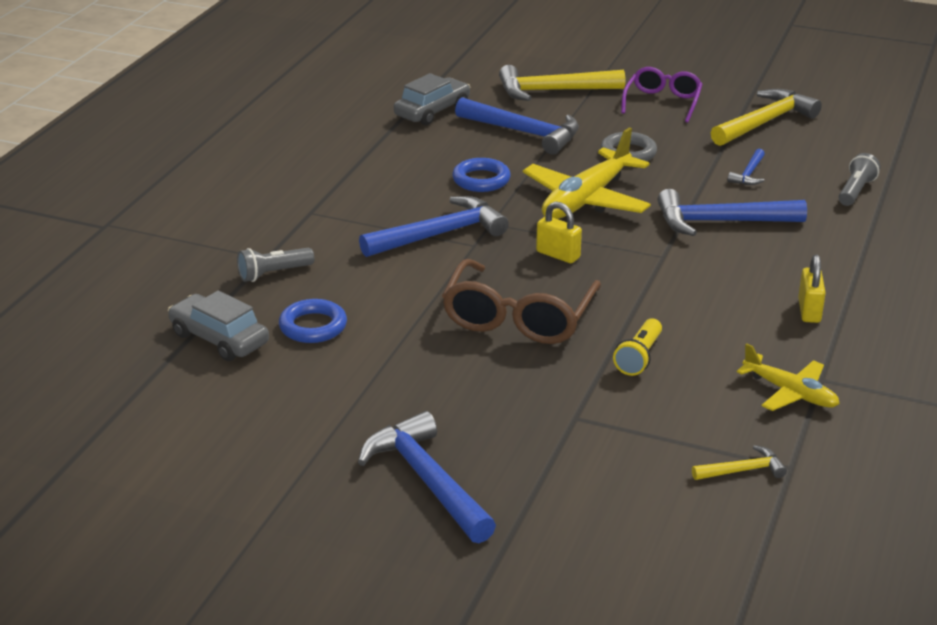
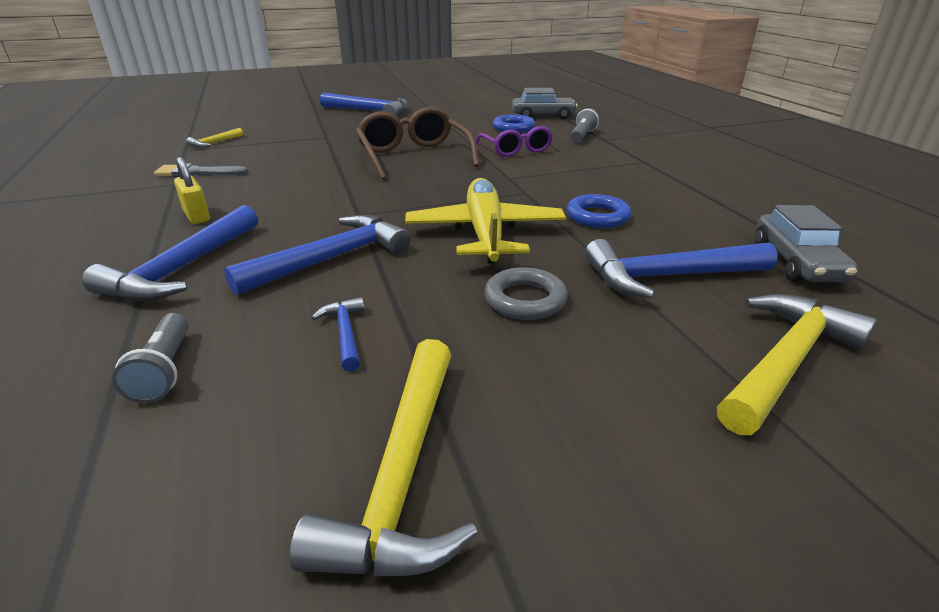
camera: 140 degrees right, 0 degrees up
(439, 234) = (542, 175): blue hammer -> blue hammer (183, 268)
(558, 255) = (442, 190): yellow padlock -> none
(639, 357) = (314, 161): yellow flashlight -> none
(662, 103) = (622, 427): purple glasses -> purple glasses (515, 149)
(790, 393) = (196, 173): yellow plane -> grey brush

